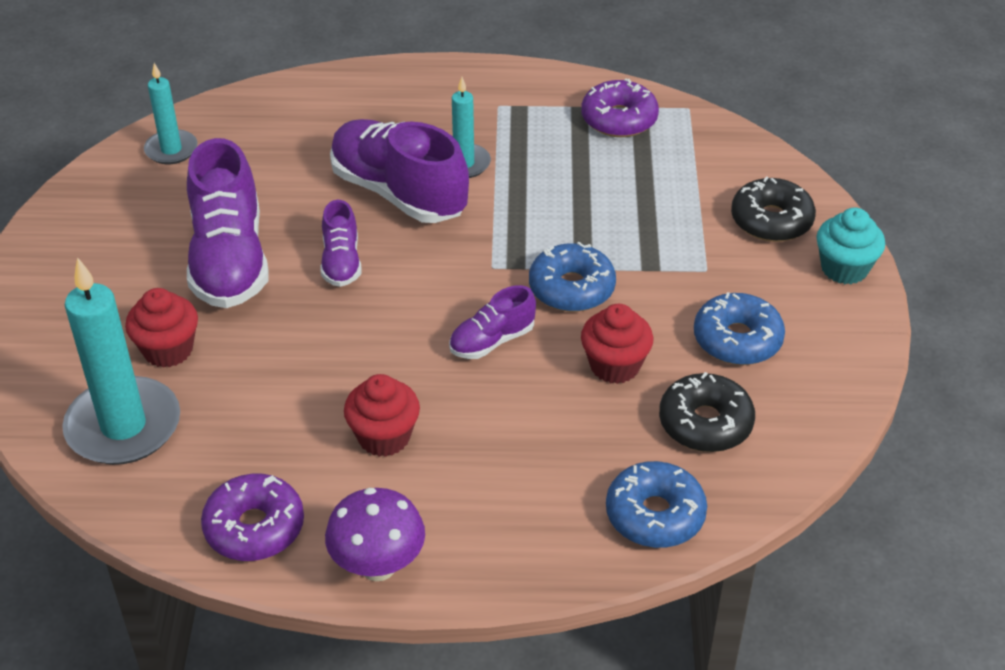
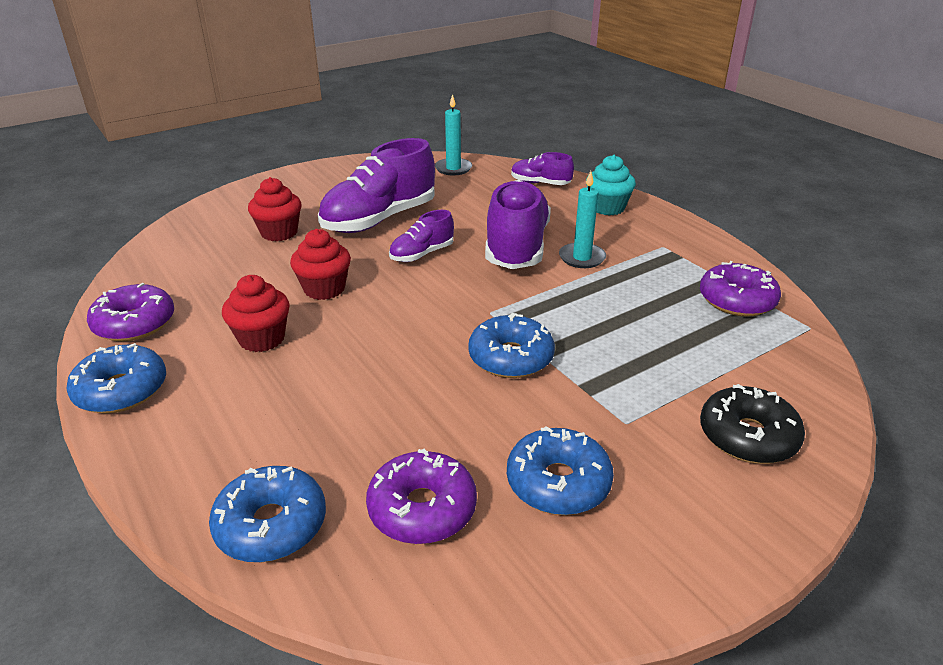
camera: 55 degrees right, 10 degrees down
(123, 426) = (200, 245): turquoise candle -> none
(378, 566) = (121, 390): purple mushroom -> blue donut
(492, 341) = (408, 344): purple shoe -> purple shoe (540, 183)
(614, 366) = (444, 418): red cupcake -> red cupcake (324, 289)
(705, 423) = (422, 509): black donut -> purple donut
(844, 268) = (755, 521): turquoise cupcake -> turquoise cupcake (607, 208)

